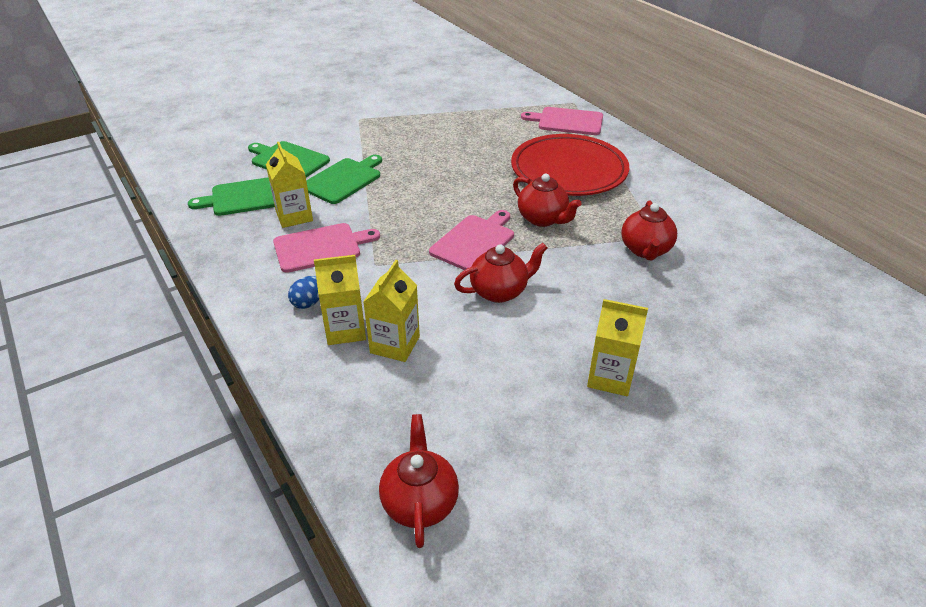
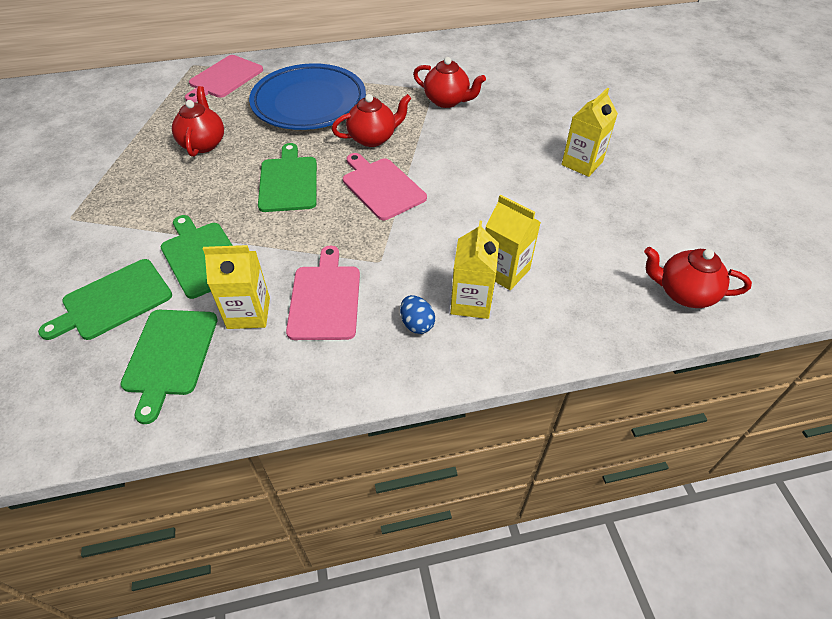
camera: 70 degrees left, 10 degrees up
(450, 191) = (288, 181): none -> green cutting board
(499, 291) = (461, 190): red teapot -> red teapot (203, 143)
(568, 171) = (309, 103): red plate -> blue plate

